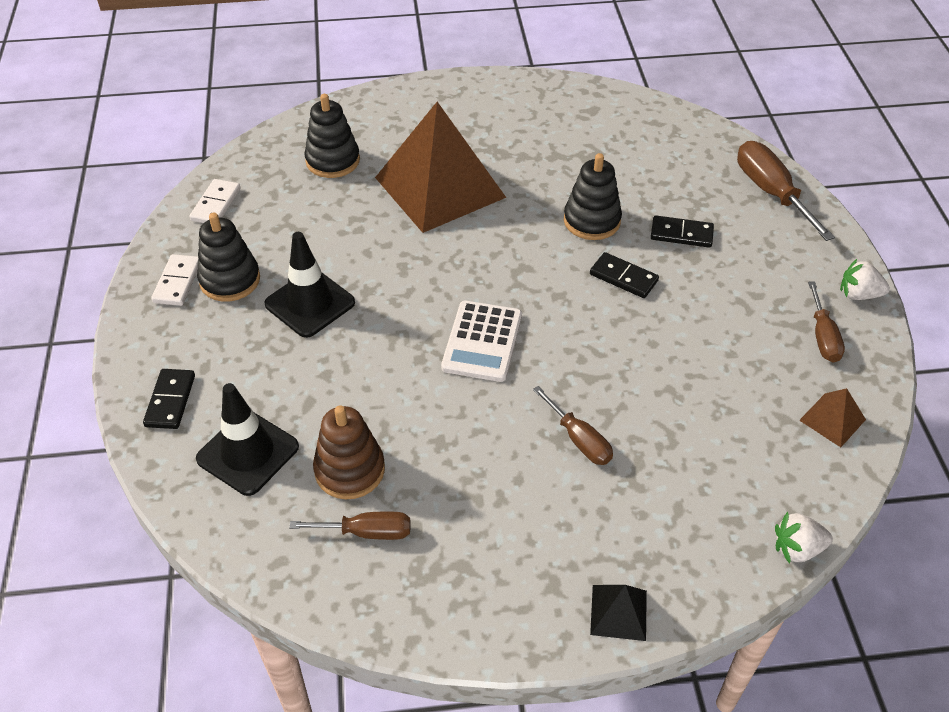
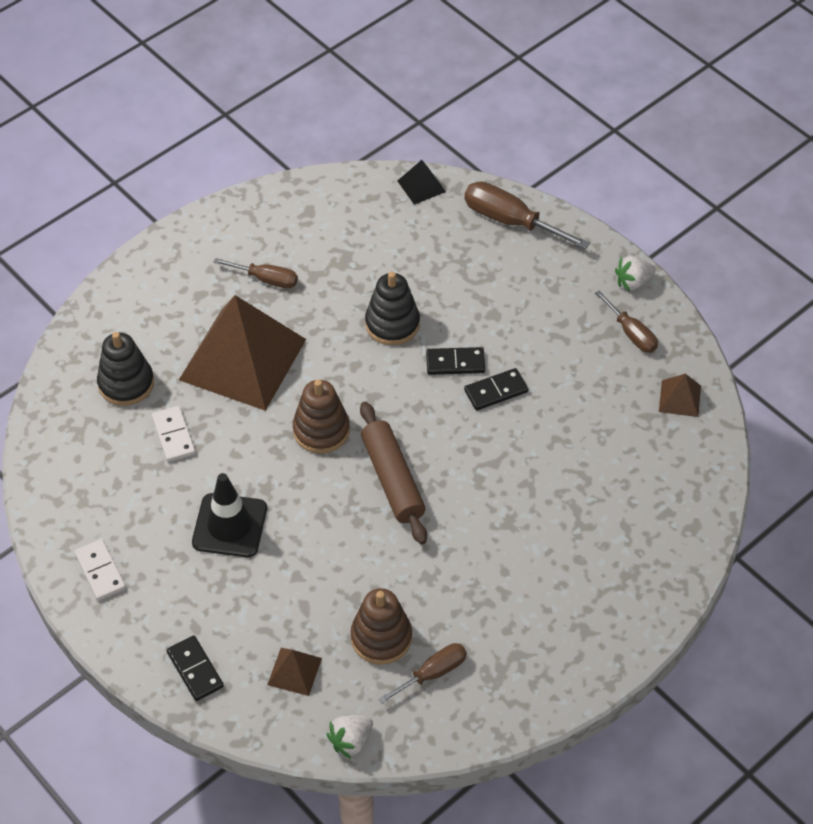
camera: 35 degrees left, 5 degrees up
(216, 204) = (62, 483): white domino -> white domino (173, 435)
(230, 280) = (143, 544): black stacking toy -> none
(248, 453) = (294, 671): black traffic cone -> brown pyramid
(455, 271) = (321, 430): none -> brown stacking toy
(482, 342) = (392, 479): white calculator -> brown rolling pin
(579, 440) = (523, 516): brown screwdriver -> brown screwdriver (266, 279)
(618, 612) = (639, 621): black pyramid -> black pyramid (421, 186)
(681, 234) = (470, 298): black domino -> black domino (496, 391)
(797, 549) = (718, 508): white strawberry -> white strawberry (351, 741)

